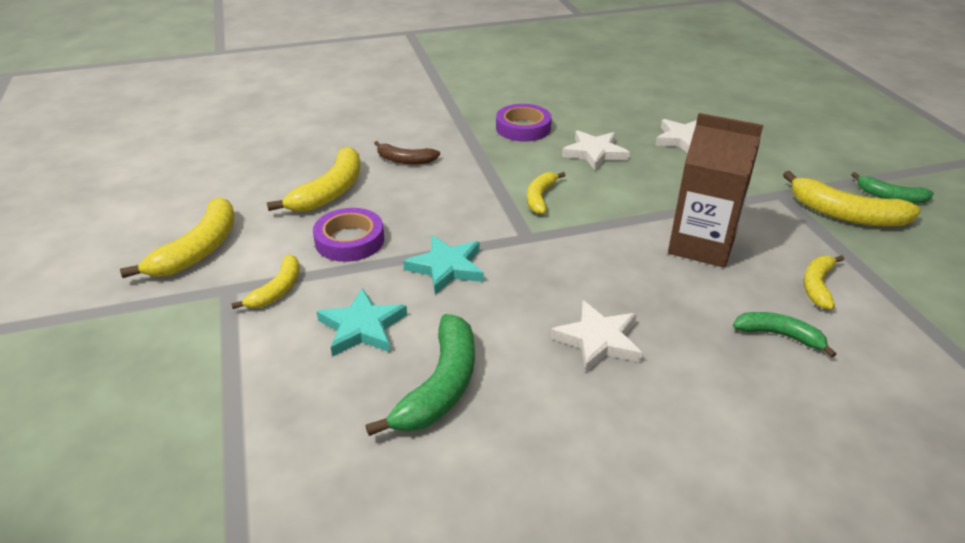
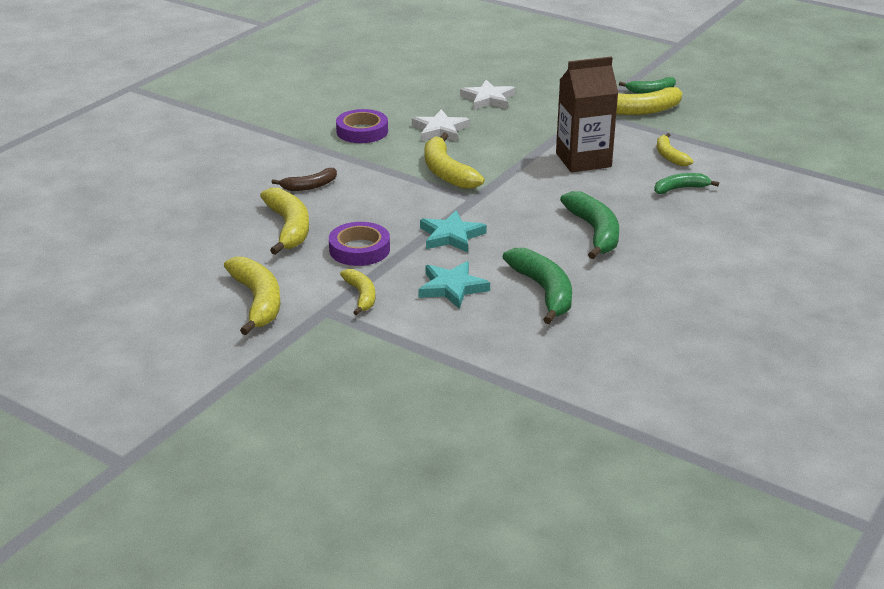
camera: 40 degrees left, 5 degrees down
(540, 198) = (447, 172): yellow banana -> yellow banana, size x1.66
(598, 340) = (594, 232): white star -> green banana

